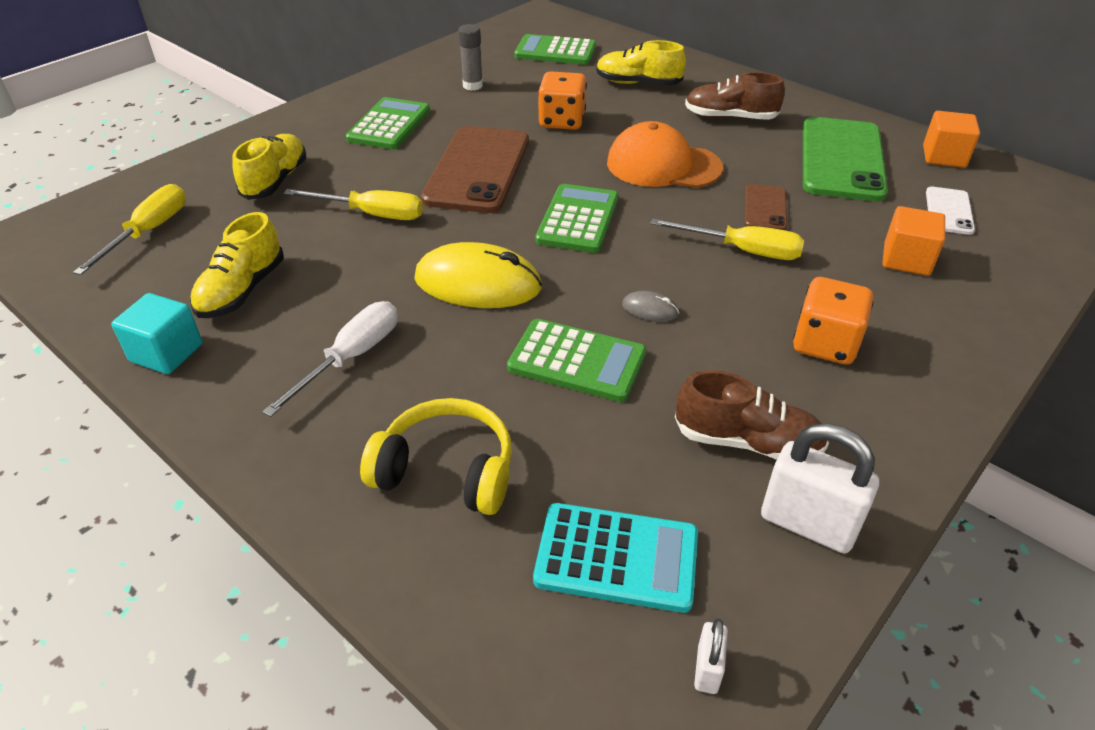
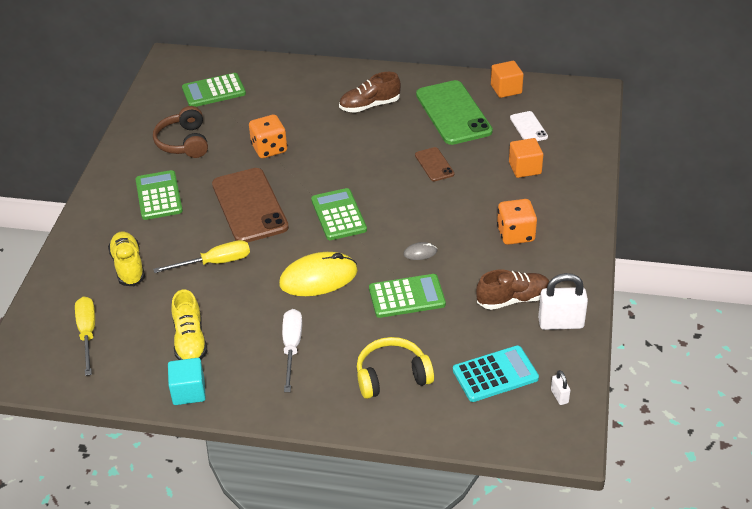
camera: 30 degrees left, 0 degrees up
(472, 86) = (184, 142): grey glue stick -> brown headphones
(638, 83) = (292, 99): yellow shoe -> none
(663, 165) = (357, 158): orange cap -> none
(742, 251) = (441, 197): yellow screwdriver -> none

